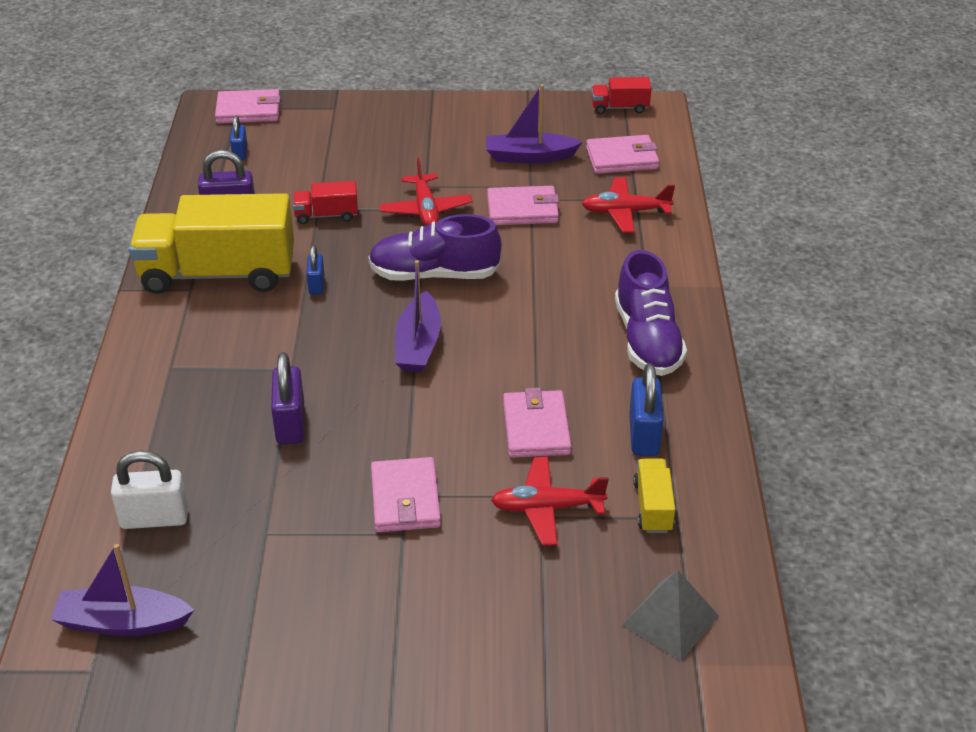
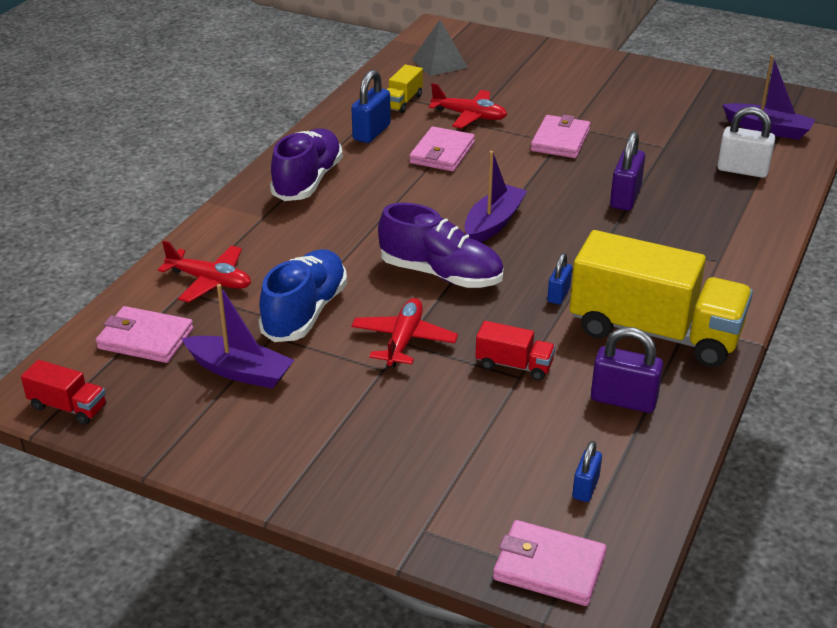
camera: 155 degrees left, 5 degrees down
(522, 210) = (305, 312): pink wallet -> blue shoe

